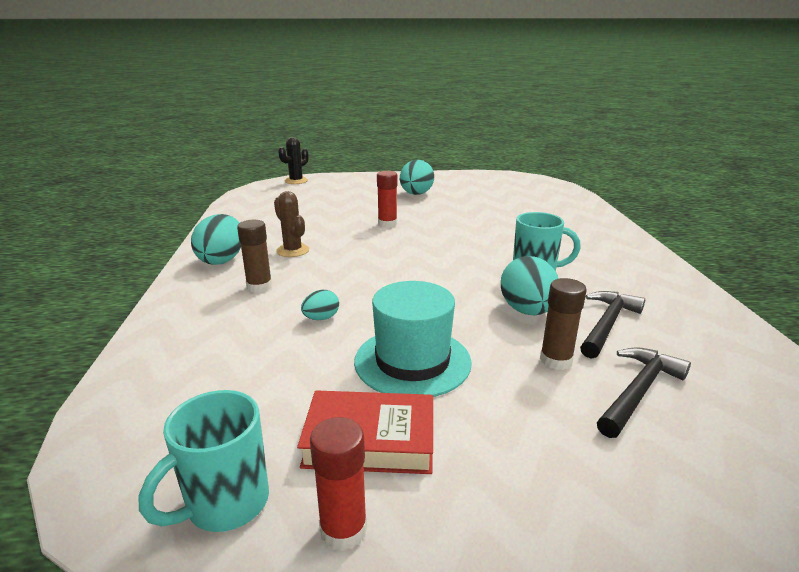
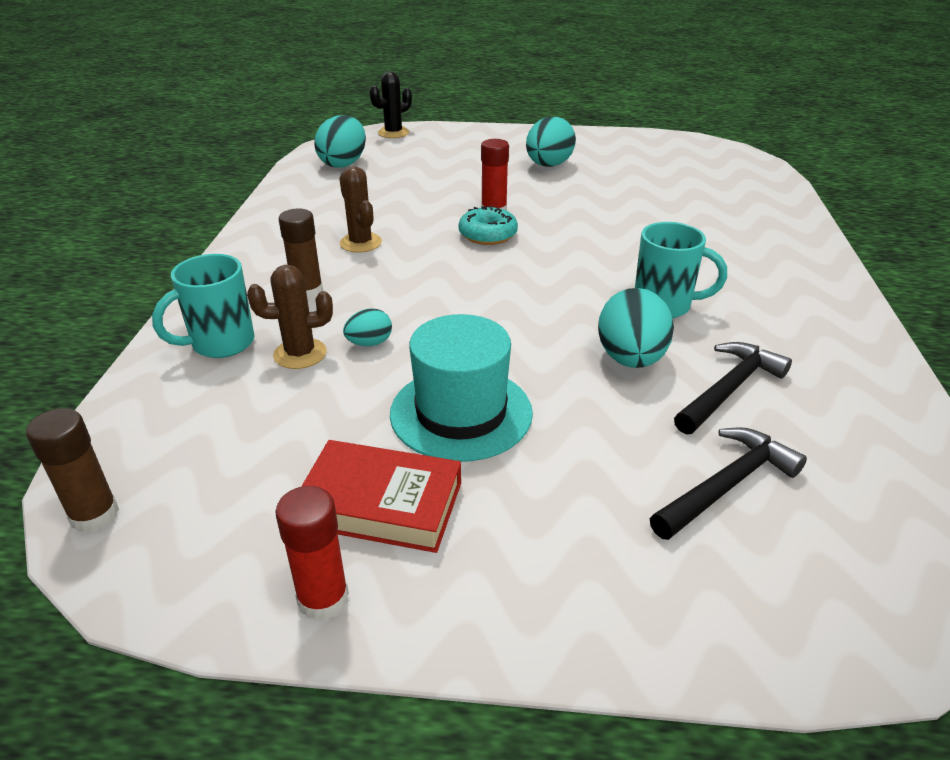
camera: 10 degrees right, 10 degrees up
(222, 260) = (272, 249): turquoise egg -> turquoise egg (343, 164)
(225, 504) = (210, 554): turquoise mug -> turquoise mug (220, 344)
(265, 331) = (300, 354): none -> brown cactus
(388, 239) = (488, 235): none -> turquoise donut
(556, 360) = (639, 432): brown glue stick -> brown glue stick (94, 515)

